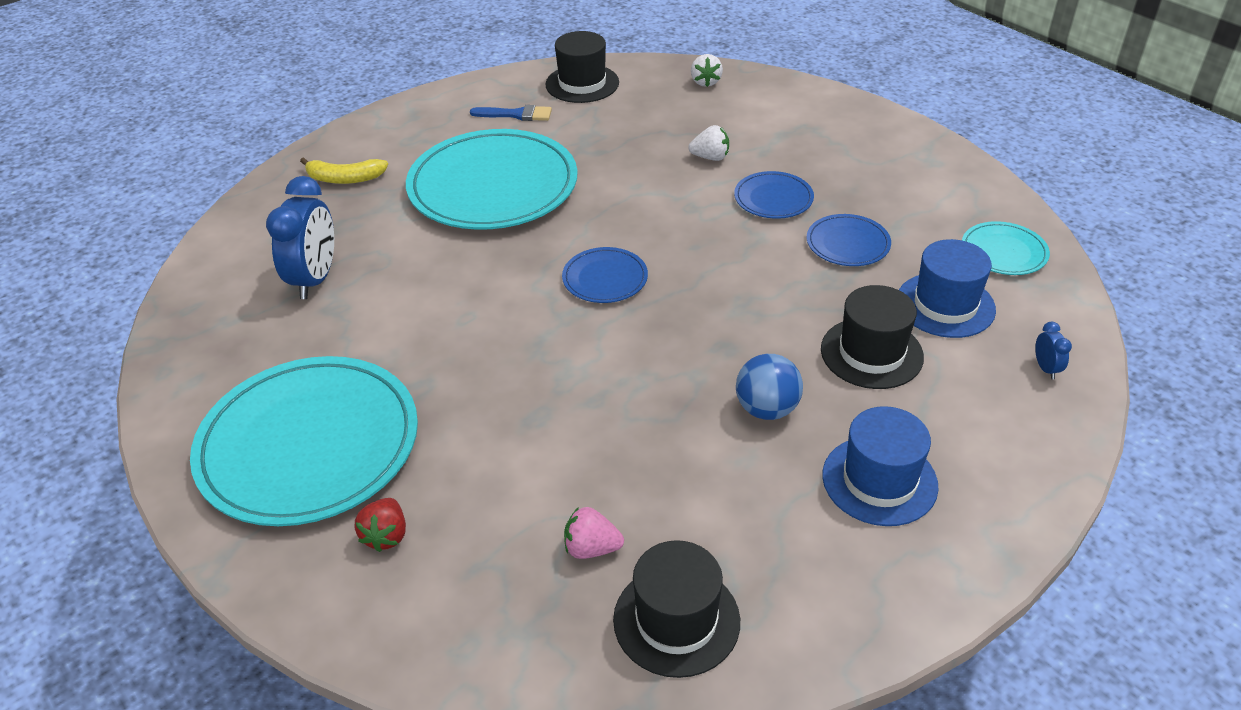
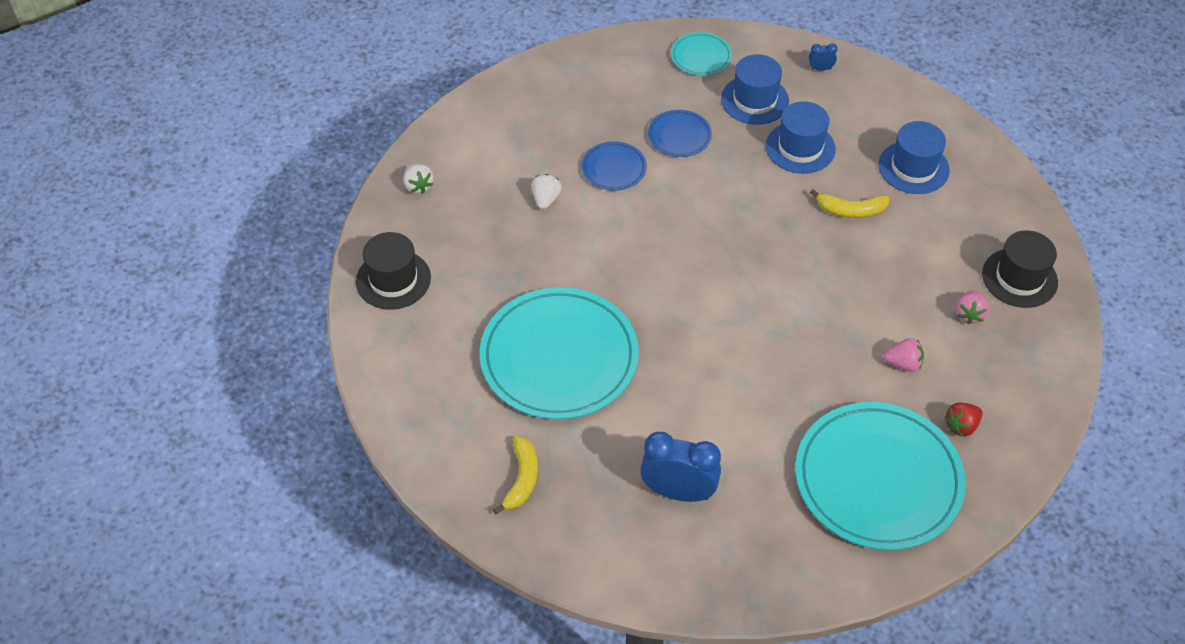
camera: 85 degrees left, 10 degrees up
(386, 535) = (961, 426): red strawberry -> red strawberry turned 135 degrees clockwise
(494, 469) = (903, 363): none -> pink strawberry
(516, 114) = (438, 335): blue brush -> none
(605, 279) = (703, 286): blue plate -> none
(705, 82) = (418, 186): white strawberry -> white strawberry turned 60 degrees clockwise
(766, 409) = (851, 210): blue ball -> yellow banana
(871, 353) = (800, 147): black hat -> blue hat

